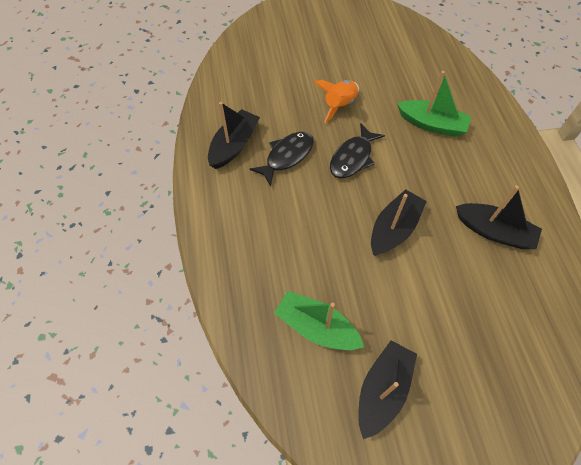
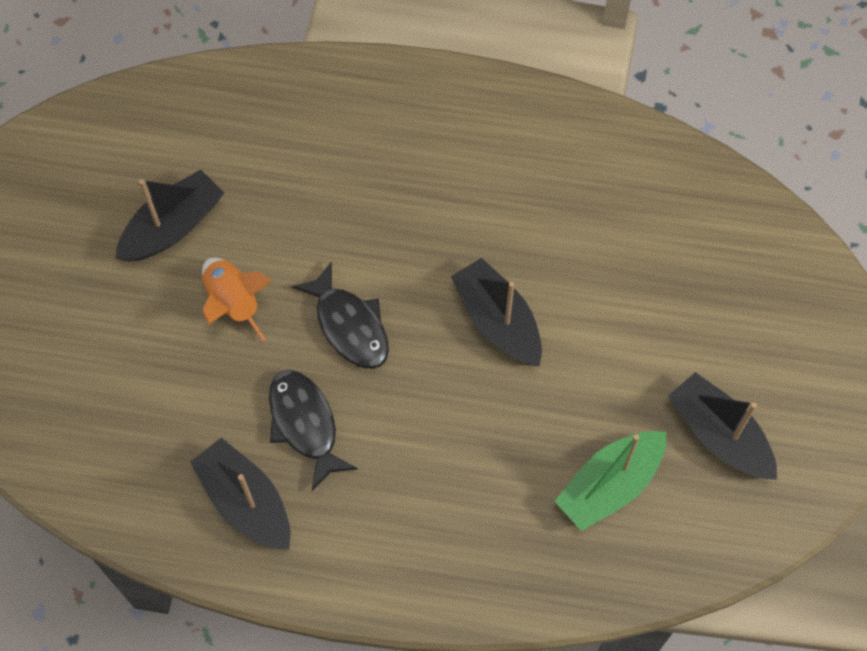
camera: 70 degrees left, 5 degrees up
(432, 124) = (334, 183): green boat -> none
(494, 231) = (550, 193): black boat -> black boat (173, 227)

